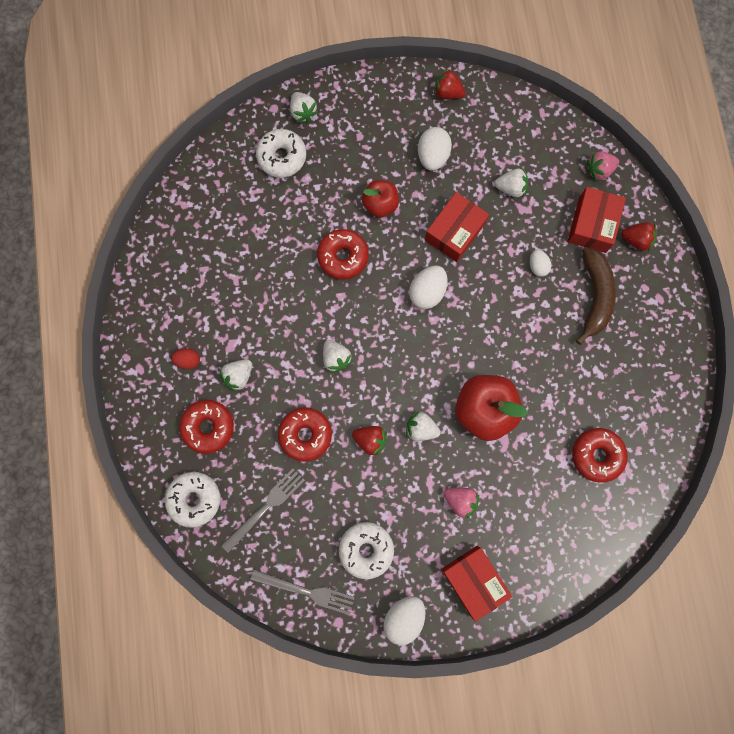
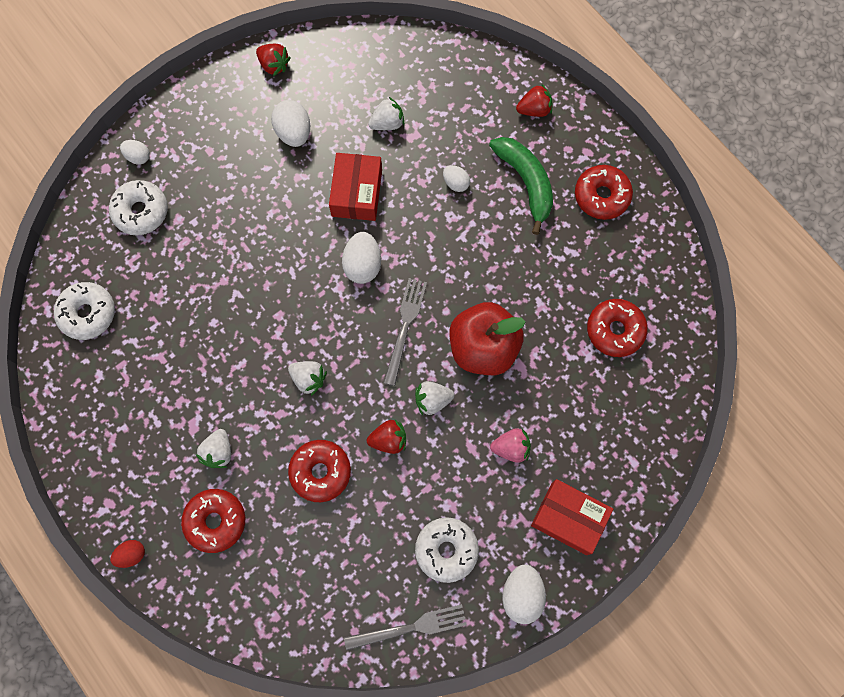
camera: 30 degrees left, 5 degrees down
(188, 360) = (156, 466): red egg -> red egg (131, 554)
(194, 499) = (242, 602): white donut -> white donut (88, 313)
(265, 508) = (321, 569): grey fork -> grey fork (405, 327)
(303, 112) = (138, 157): white strawberry -> white egg
(343, 257) = (259, 276): red donut -> red donut (601, 196)
(380, 204) = (268, 205): red apple -> none
(447, 93) = (274, 65): red strawberry -> red strawberry turned 135 degrees counterclockwise
(592, 224) = (485, 117): red box -> none
(594, 296) = (526, 182): brown banana -> green banana
(599, 170) = (462, 63): pink strawberry -> none

